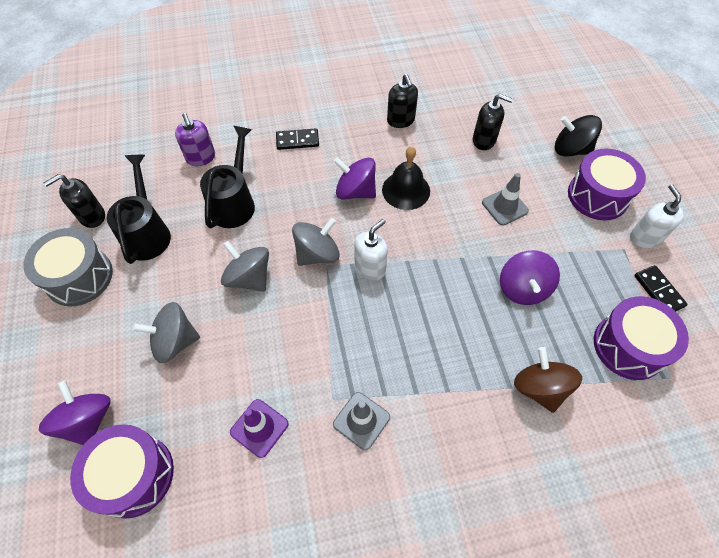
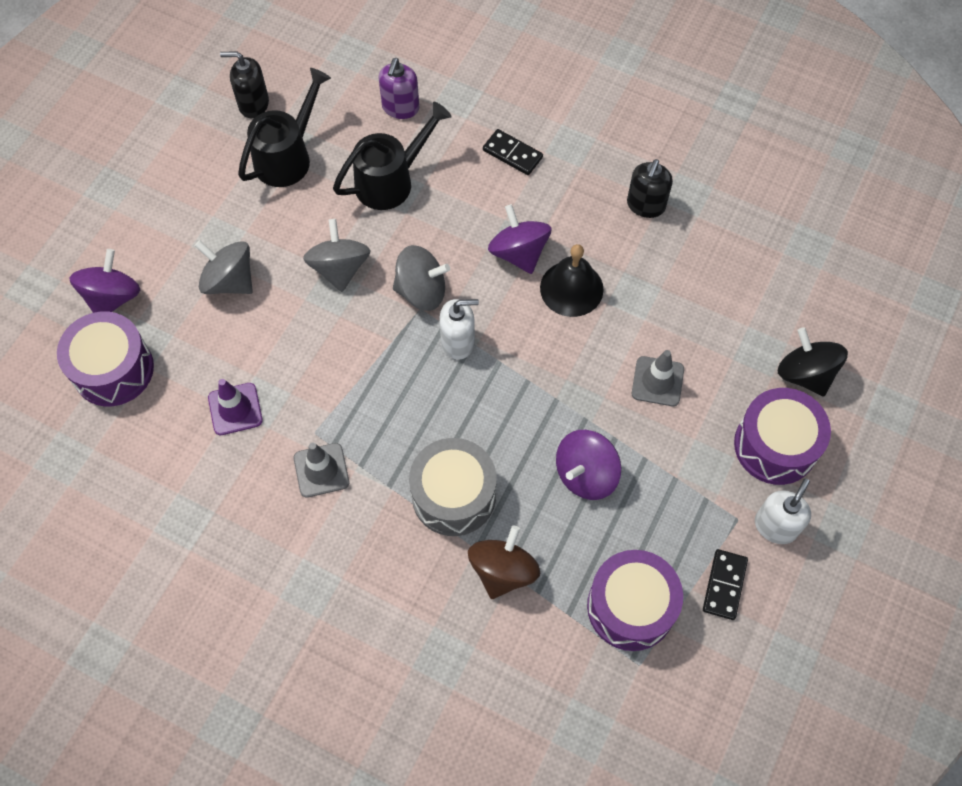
camera: 40 degrees right, 5 degrees up
(79, 277) = (198, 159): grey drum -> grey drum (453, 495)
(484, 140) = (715, 293): black soap dispenser -> none

